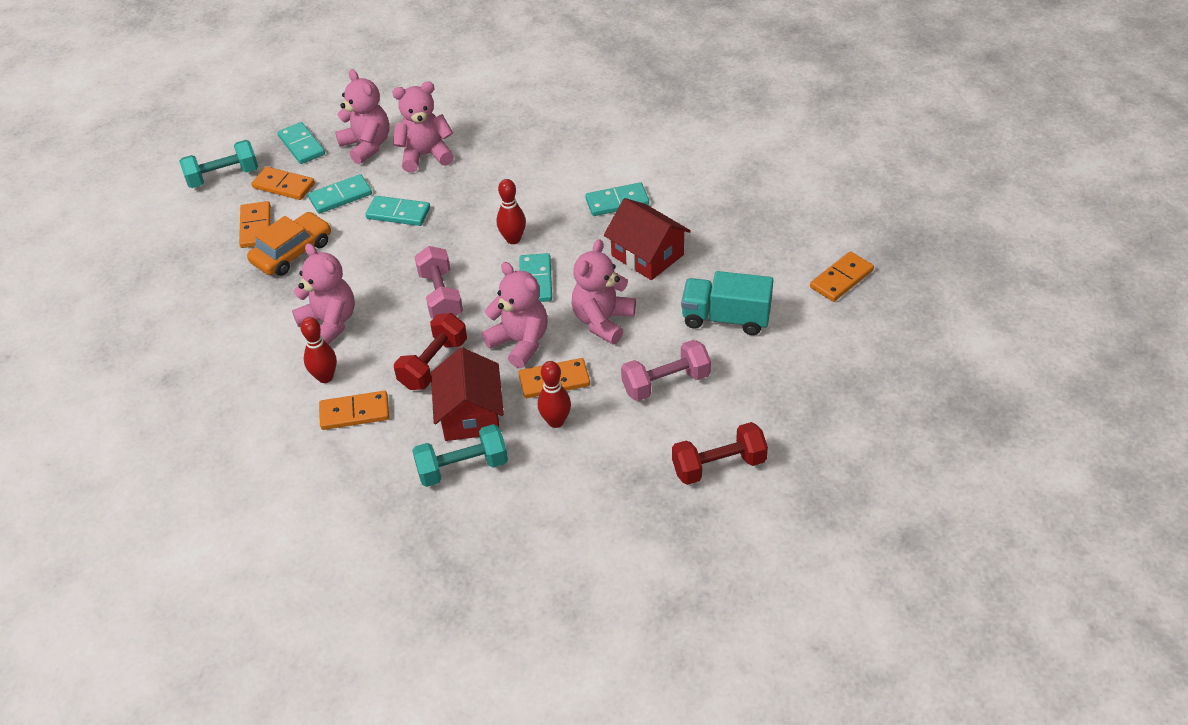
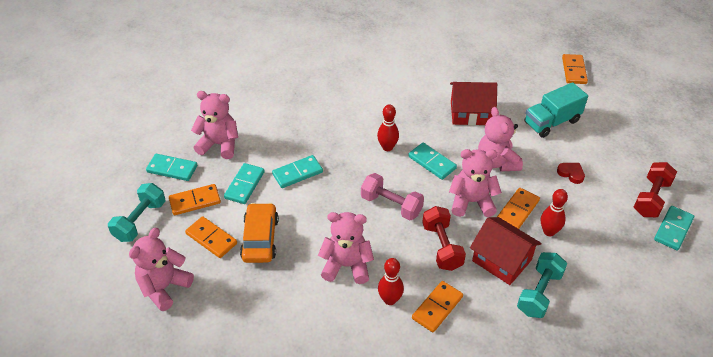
camera: 45 degrees left, 0 degrees up
(425, 155) = (267, 129): pink teddy bear -> pink teddy bear (164, 287)
(617, 202) = (415, 94): turquoise domino -> turquoise domino (673, 229)
(666, 383) = (571, 173): pink dumbbell -> red heart

